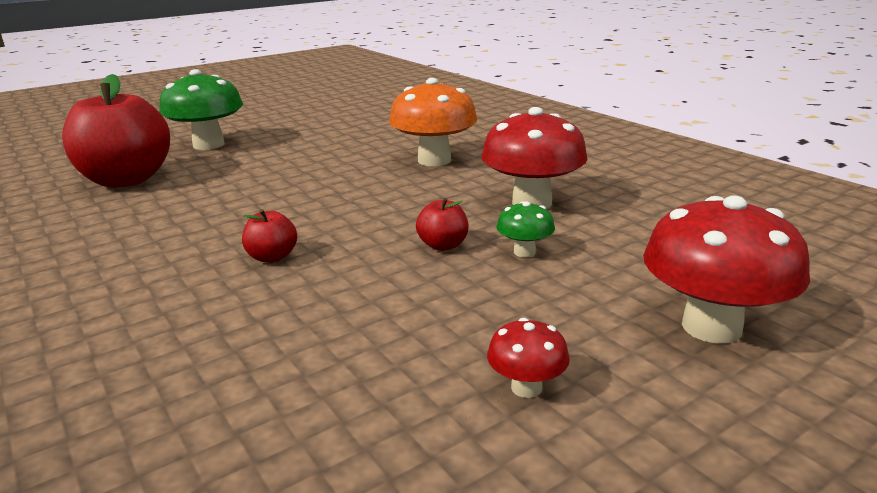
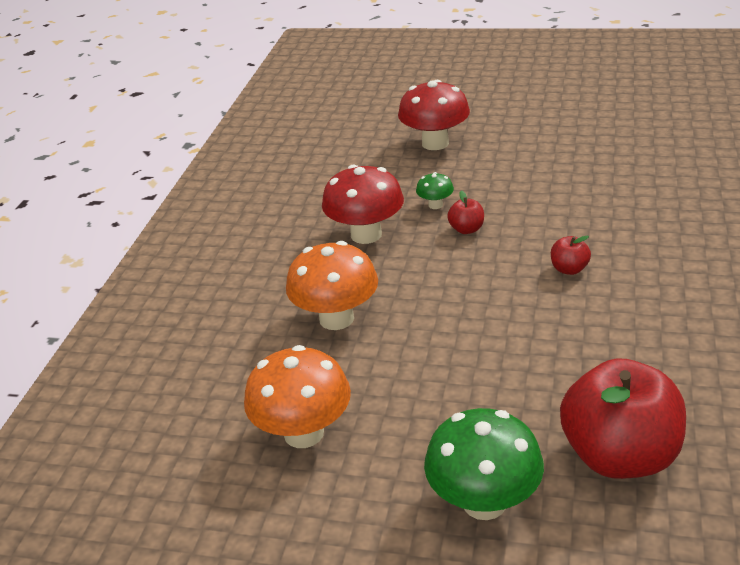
camera: 130 degrees left, 10 degrees up
(355, 129) = (304, 433): none -> orange mushroom
(526, 387) = (536, 155): red mushroom -> none

